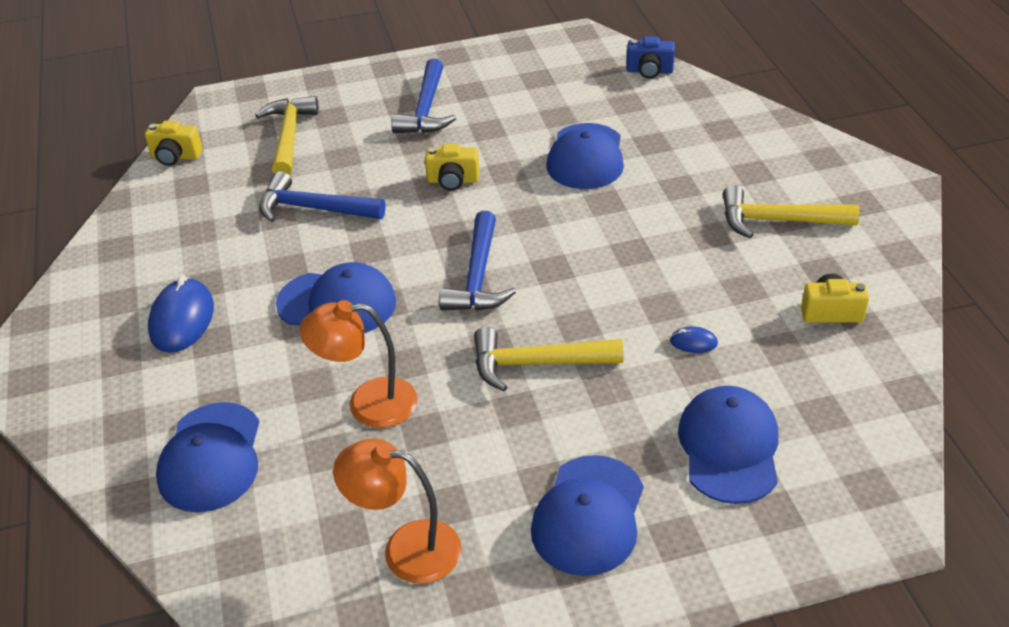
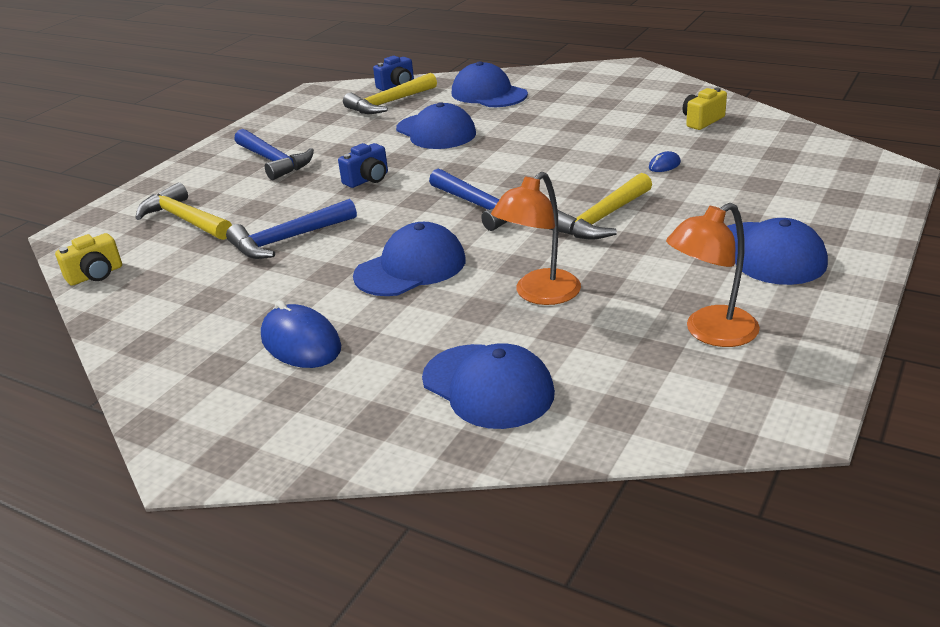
camera: 45 degrees left, 10 degrees down
(453, 181) = (368, 179): yellow camera -> blue camera
(729, 447) = (771, 189): blue cap -> blue cap (488, 94)
(778, 220) = (601, 104): yellow hammer -> yellow hammer (389, 103)

